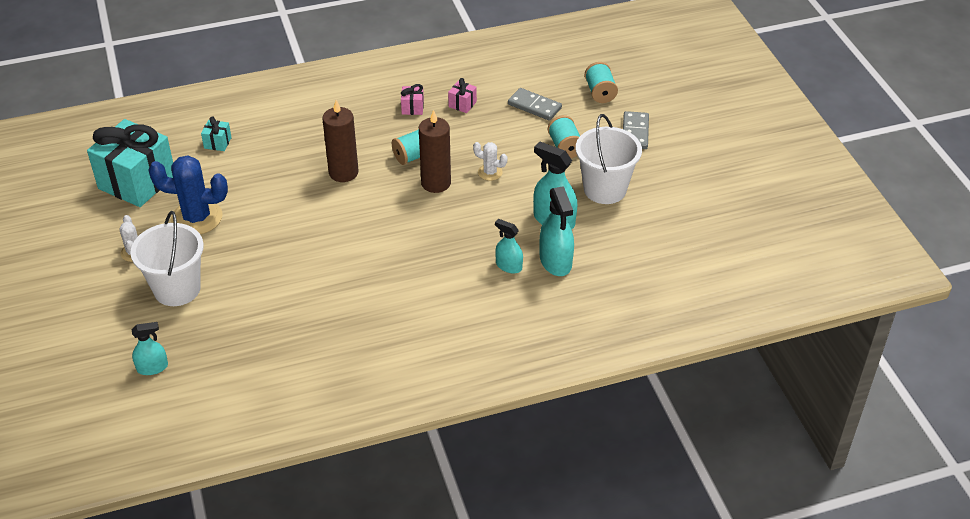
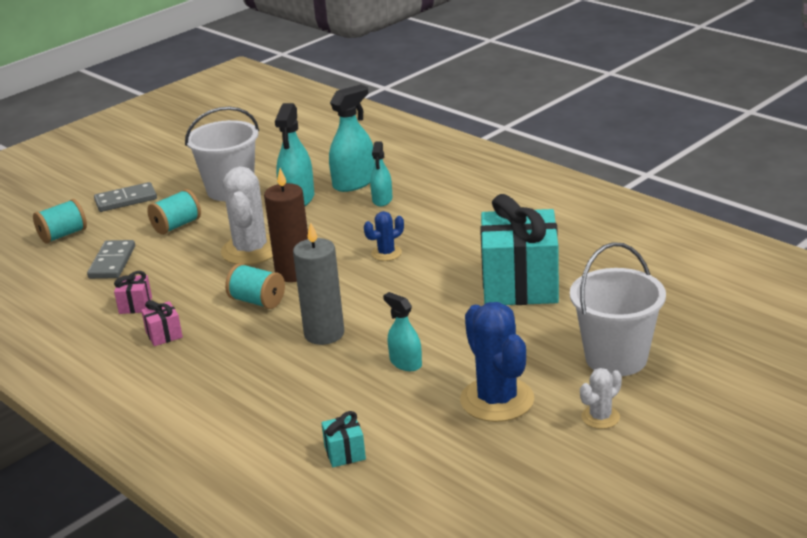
camera: 115 degrees left, 15 degrees down
(137, 182) = (481, 484): turquoise gift -> turquoise gift (520, 285)
(152, 367) = (728, 321): turquoise spray bottle -> turquoise spray bottle (405, 363)
(343, 172) = (324, 334): brown candle -> grey candle
(419, 236) = (386, 253): none -> blue cactus
(490, 172) = (251, 250): white cactus -> white cactus, size x1.99

